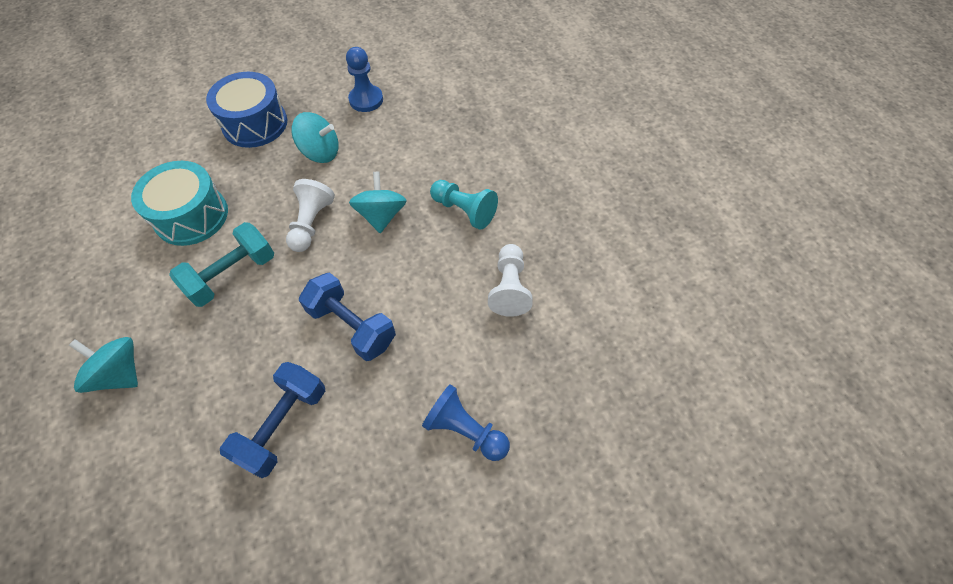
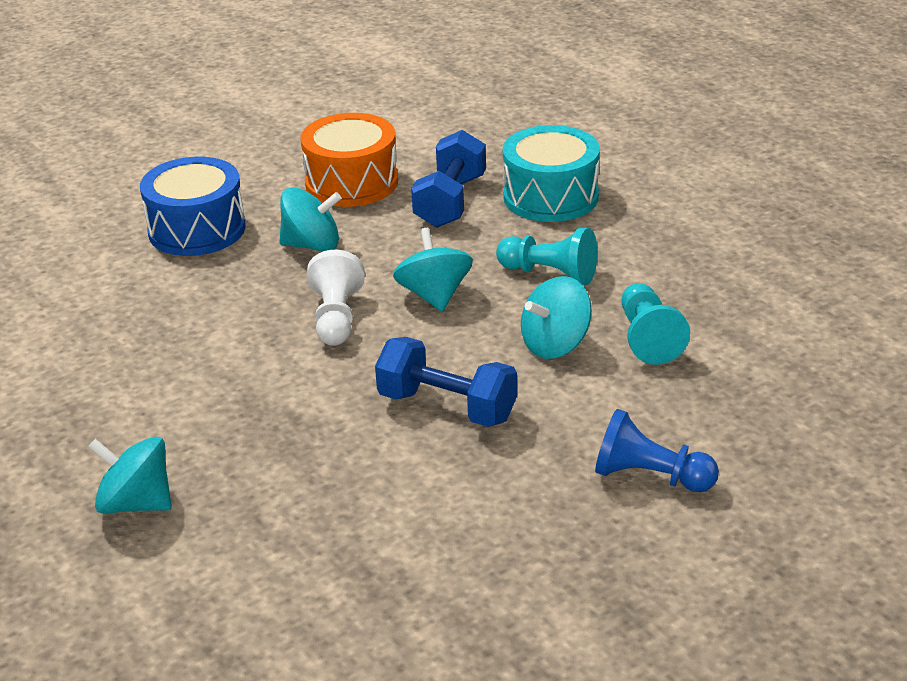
camera: 10 degrees left, 25 degrees down
(191, 216) = (153, 336): turquoise drum -> turquoise drum (551, 197)
(232, 275) = (248, 385): turquoise dumbbell -> none
(283, 425) = (399, 513): blue dumbbell -> blue dumbbell (450, 202)
(366, 100) = (351, 182): blue pawn -> orange drum
(444, 280) = (555, 344): none -> turquoise spinning top
(509, 288) = (648, 338): white pawn -> turquoise pawn

